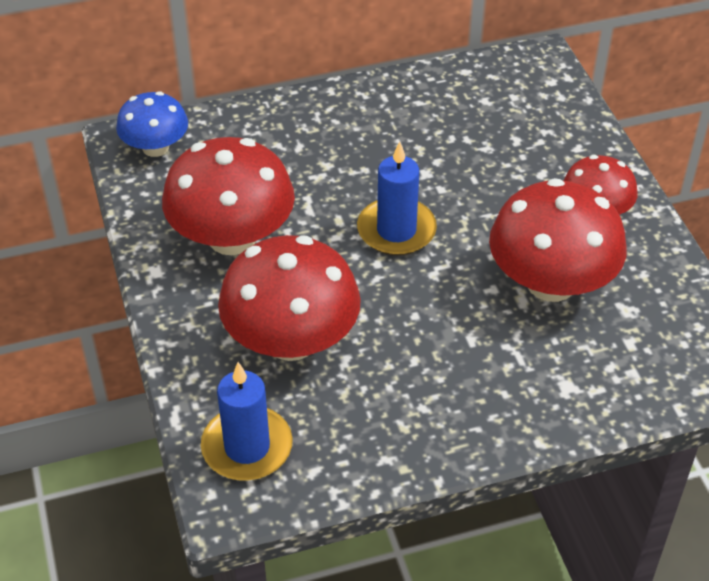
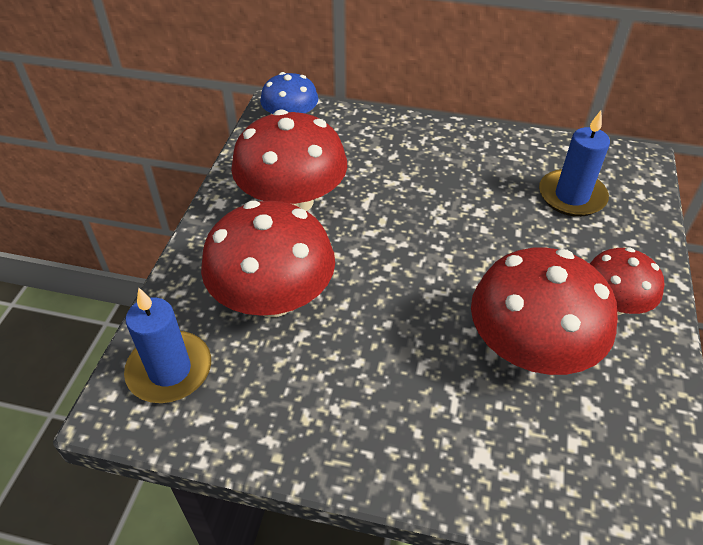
camera: 30 degrees right, 0 degrees up
(396, 230) = (423, 247): blue candle -> blue candle (571, 196)

